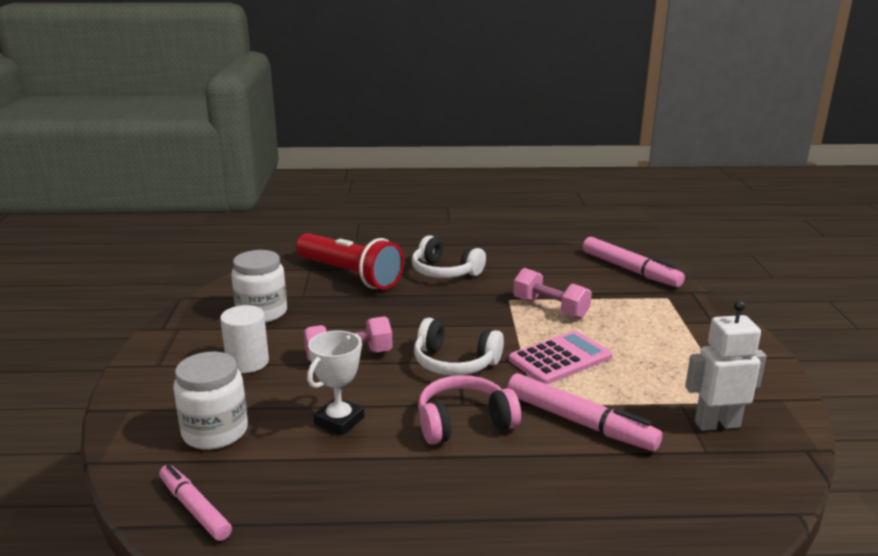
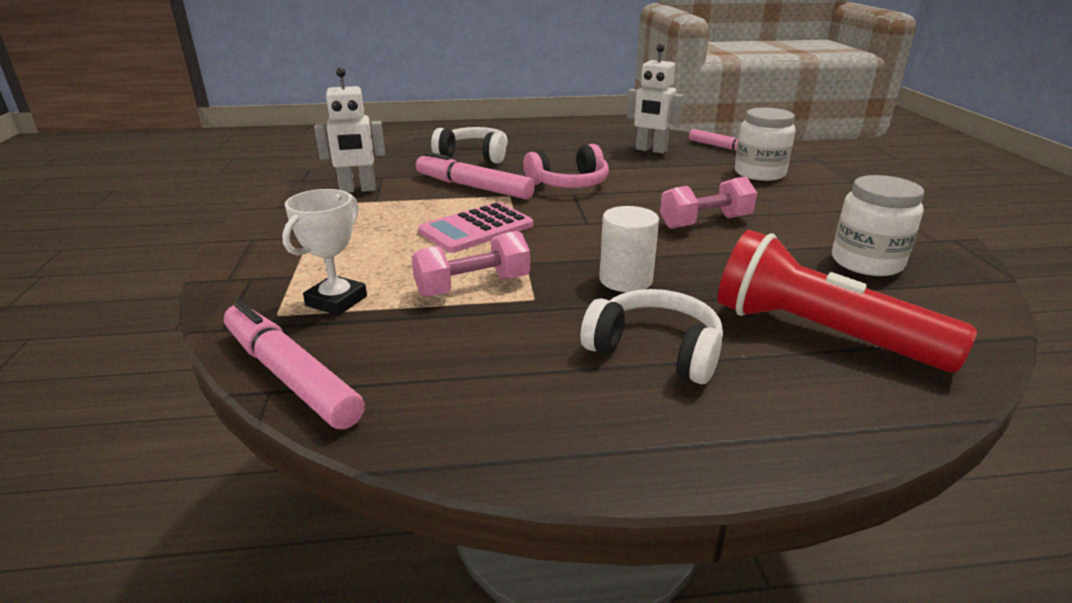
camera: 175 degrees right, 5 degrees up
(247, 362) = (802, 213): white cylinder -> white cylinder (625, 280)
(316, 507) = (651, 150): none -> white robot
(339, 421) = (670, 181): white trophy -> white trophy (336, 301)
(454, 363) = (590, 220): white headphones -> white headphones (474, 156)
(550, 308) = (473, 286): pink dumbbell -> pink dumbbell turned 60 degrees counterclockwise

